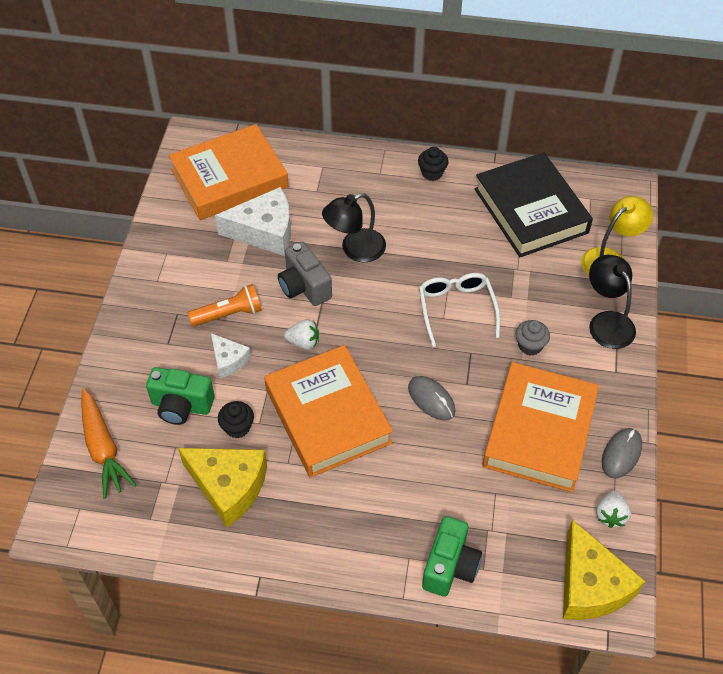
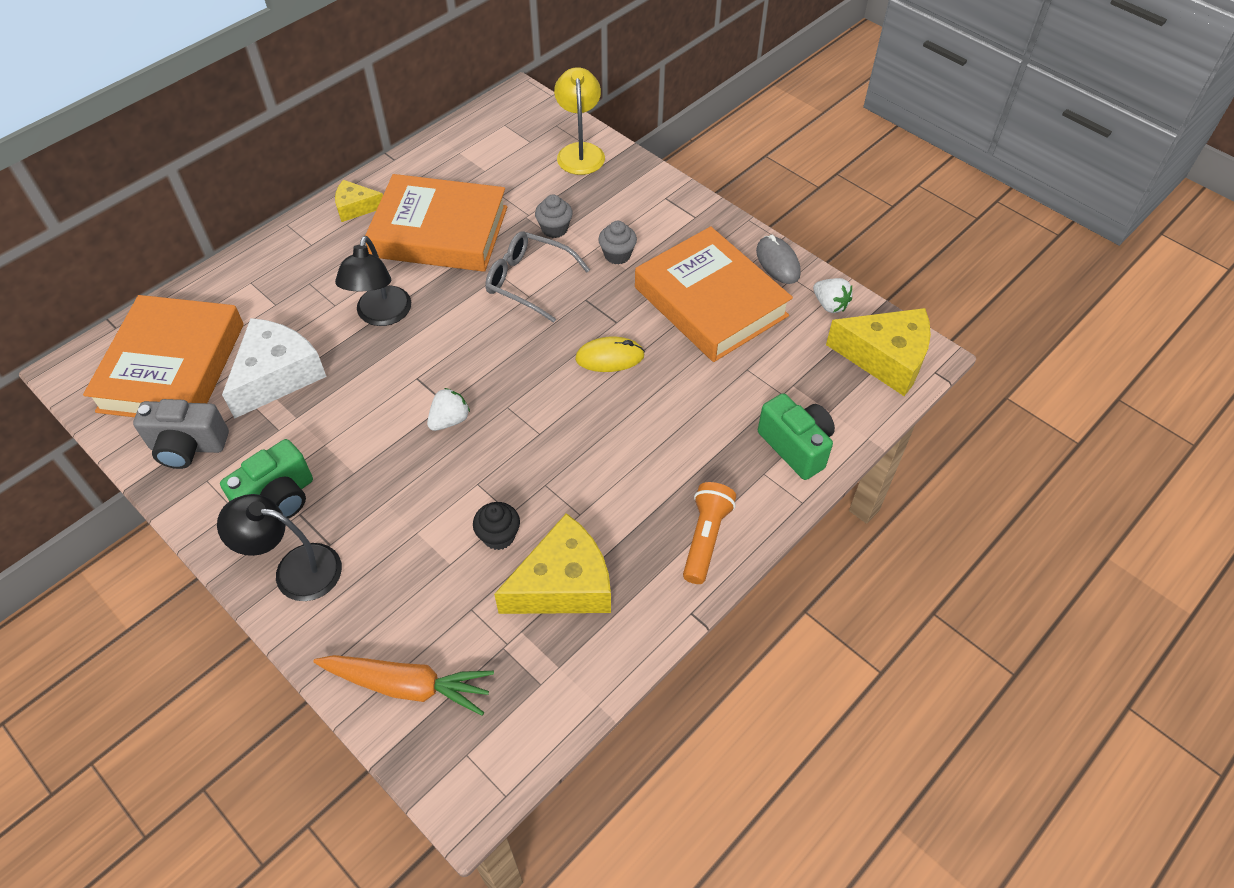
camera: 55 degrees left, 0 degrees up
(181, 406) = (424, 575): green camera -> green camera (278, 499)
(229, 314) = (349, 465): orange flashlight -> orange flashlight (705, 538)
(229, 360) = (408, 498): white cheese -> none
(304, 287) = (383, 381): grey camera -> grey camera (188, 447)
(327, 416) = (555, 449): orange book -> orange book (439, 232)
(431, 399) = (609, 357): grey mouse -> yellow mouse
(432, 173) = (356, 207): black cupcake -> yellow cheese
(456, 309) = (528, 281): white glasses -> grey glasses
(518, 293) = (554, 229): none -> grey cupcake
(531, 211) = (475, 168): black book -> none
(607, 322) = (641, 192): black lamp -> black lamp (295, 569)

